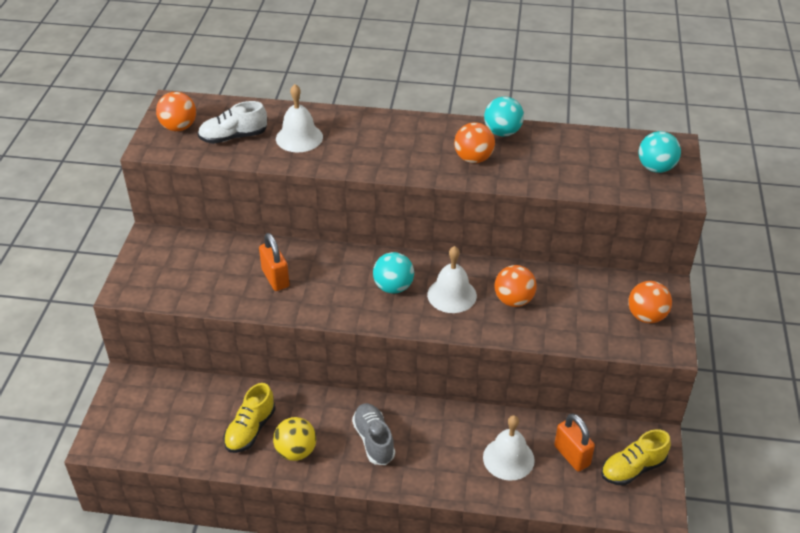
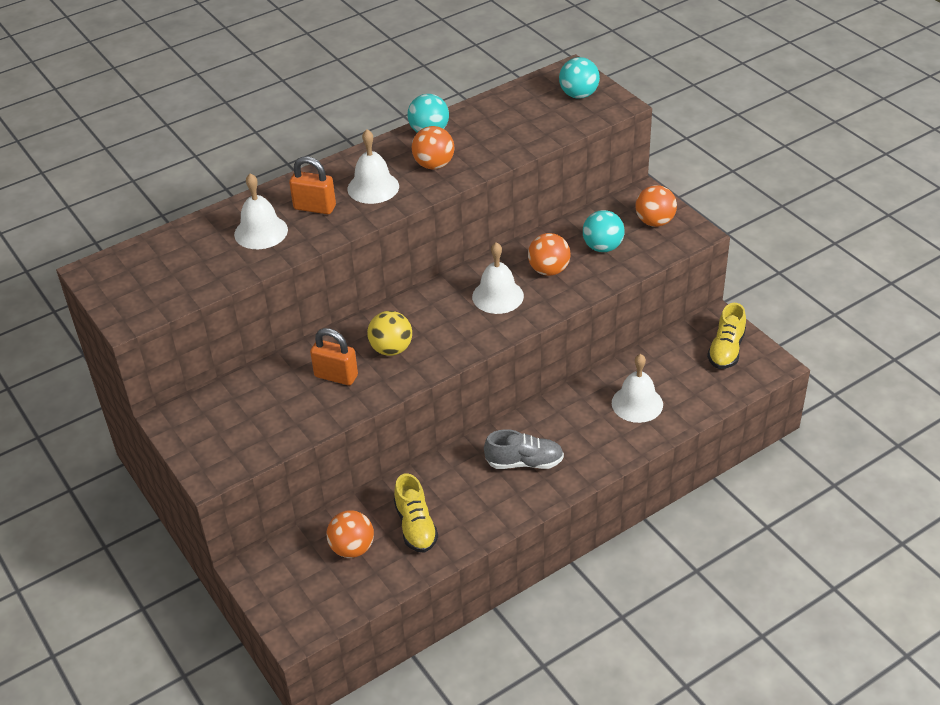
camera: 40 degrees left, 0 degrees up
(179, 127) = (131, 288): orange ball -> orange ball (352, 548)
(233, 137) = (198, 266): white shoe -> none
(296, 451) = (474, 514): yellow ball -> yellow ball (391, 349)
(374, 440) = (524, 462): grey shoe -> grey shoe turned 150 degrees clockwise
(393, 287) = (444, 320): turquoise ball -> turquoise ball (602, 247)
(410, 150) = (373, 187): none -> white bell
(572, 455) = (677, 370): orange padlock -> orange padlock (315, 207)

